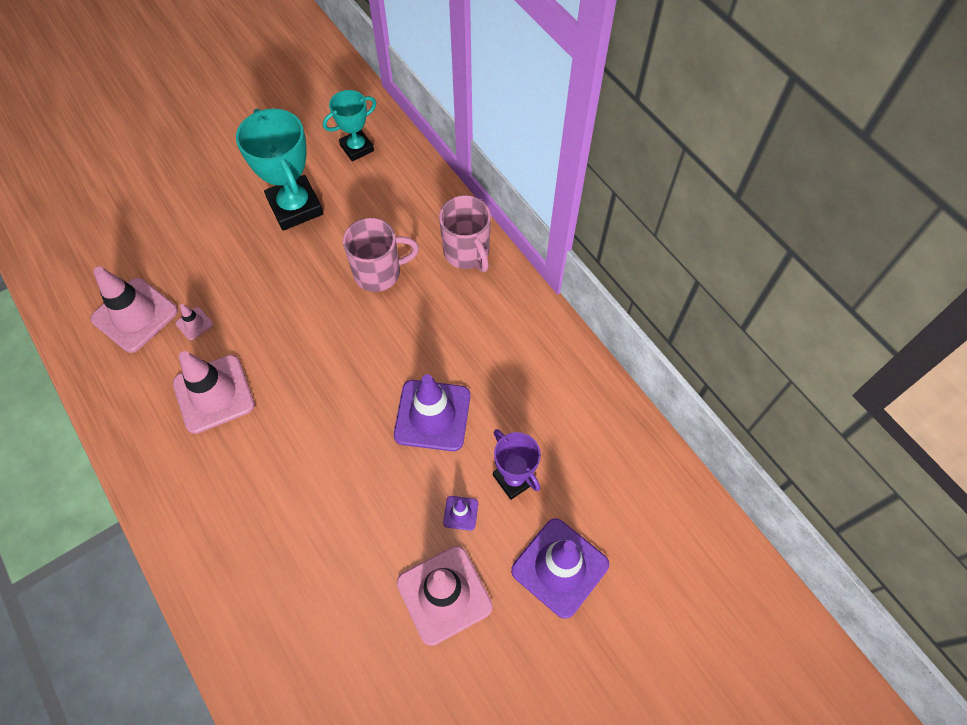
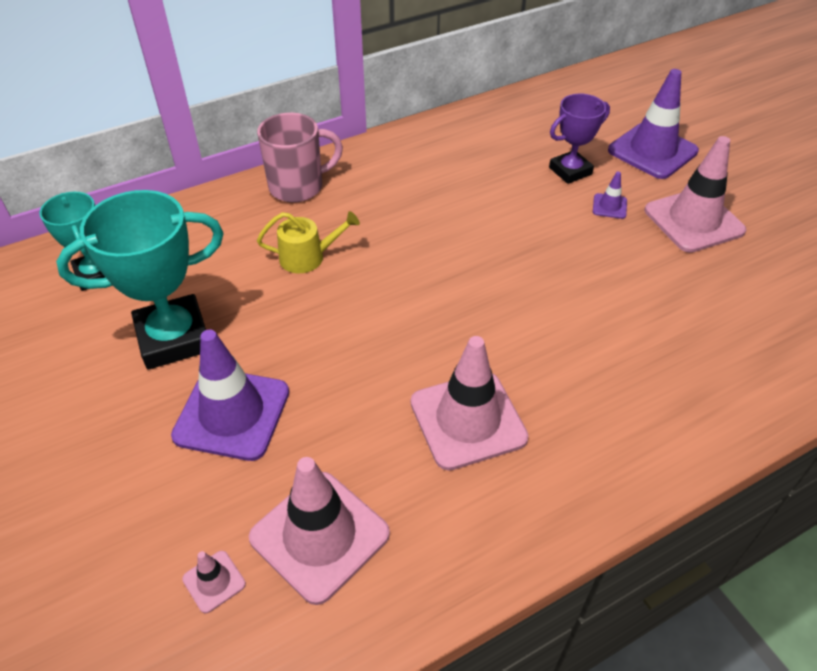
camera: 85 degrees left, 15 degrees down
(194, 323) = (349, 450): pink traffic cone -> pink traffic cone (214, 581)
(379, 272) = (307, 257): pink mug -> yellow watering can
(432, 415) = (502, 221): purple traffic cone -> purple traffic cone (232, 414)

